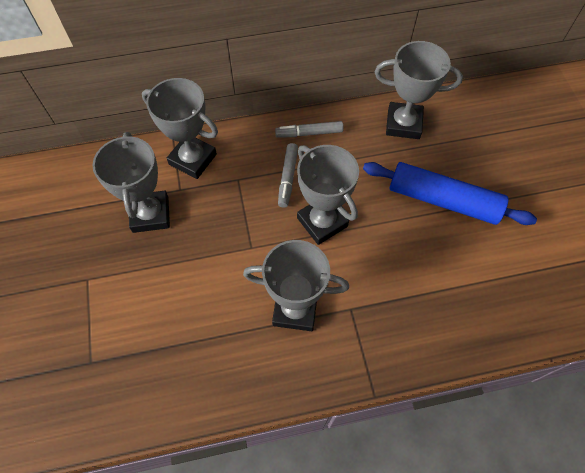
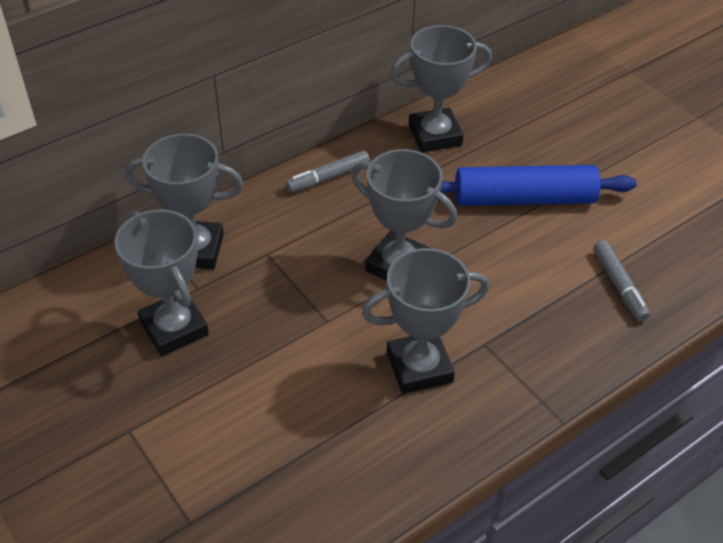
camera: 25 degrees left, 15 degrees down
(288, 178) = (329, 232): grey marker -> grey marker (619, 285)

